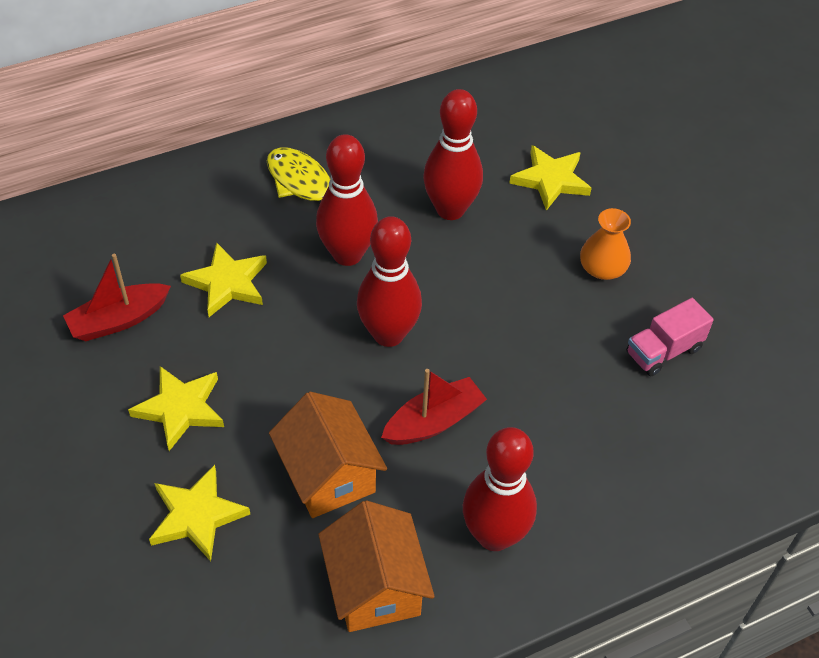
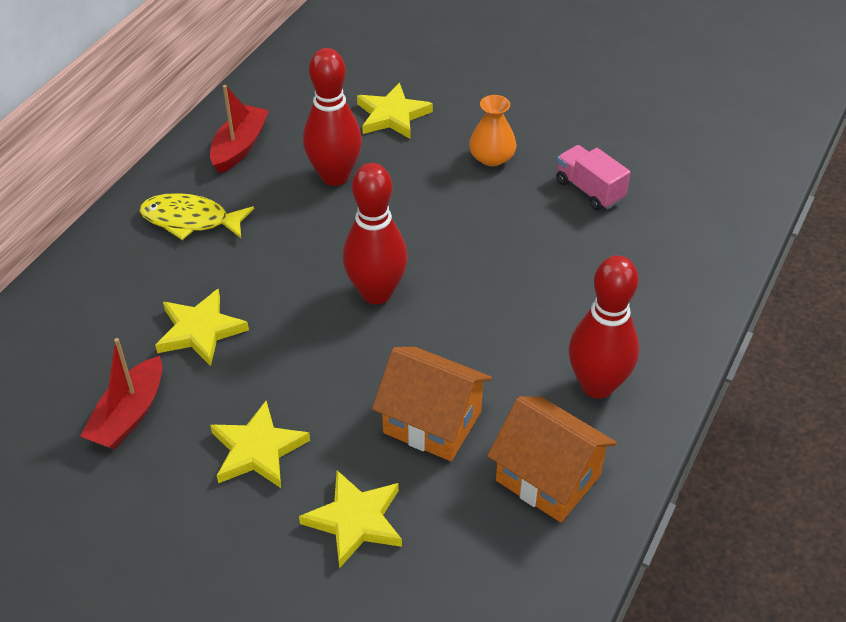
camera: 35 degrees left, 5 degrees down
(347, 254) = (283, 253): red bowling pin -> none
(433, 422) = (474, 335): red boat -> red boat (239, 147)
(663, 351) = (589, 190): pink truck -> pink truck turned 120 degrees clockwise

